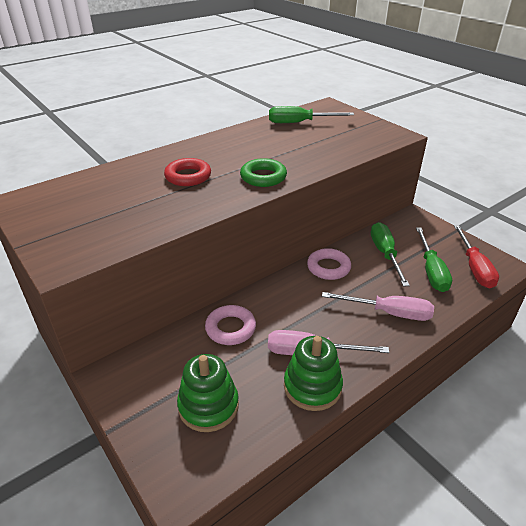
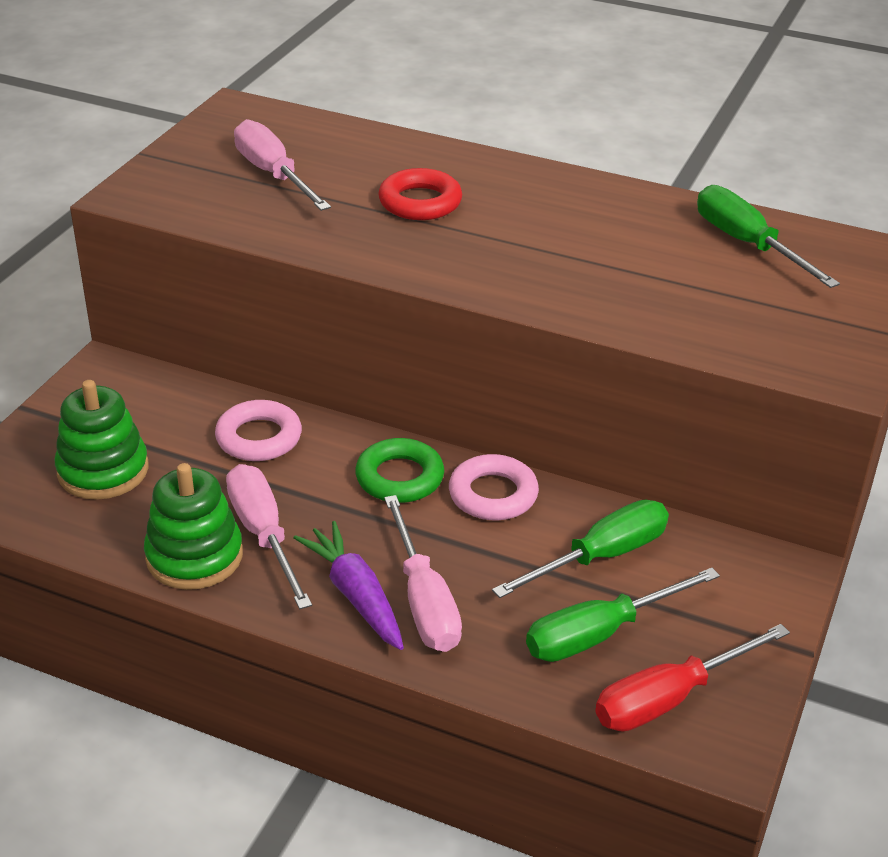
camera: 60 degrees right, 0 degrees up
(107, 208) = (273, 174): none -> pink screwdriver
(263, 177) = (487, 267): green ring -> green ring (399, 477)
(375, 334) = (356, 596): none -> purple carrot

